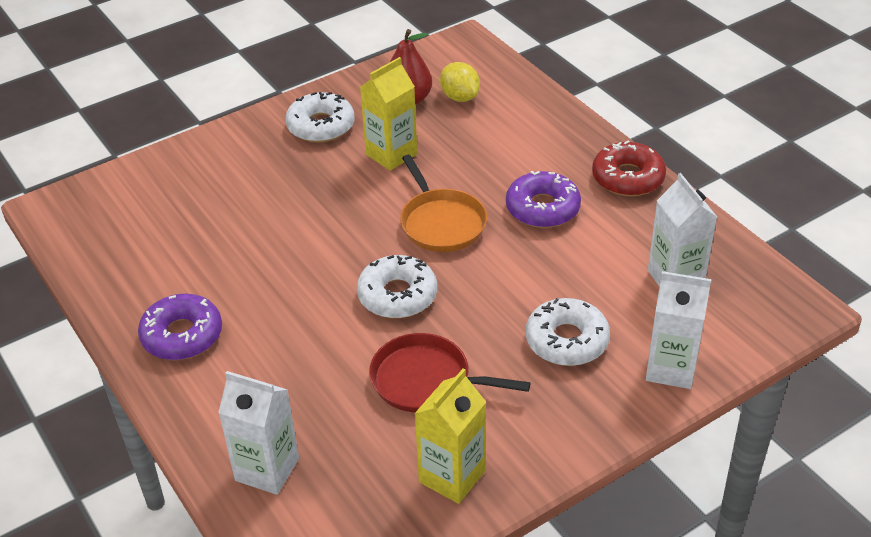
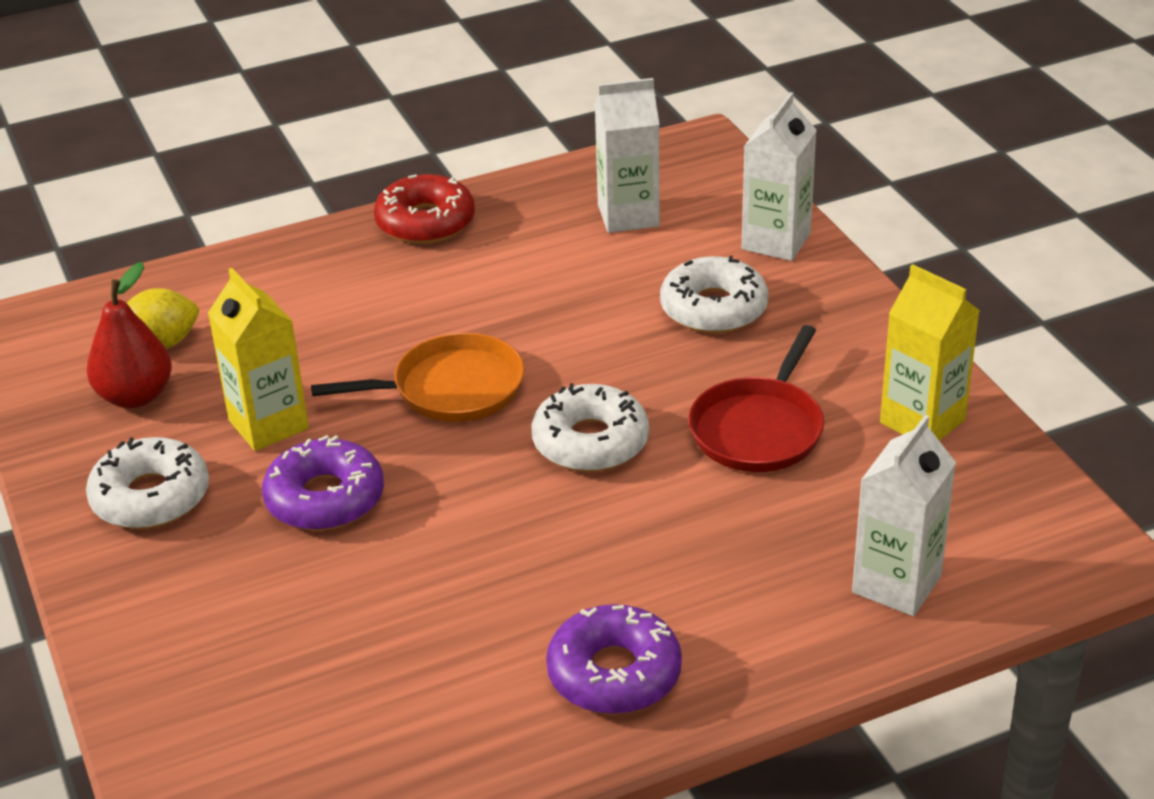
camera: 80 degrees left, 5 degrees down
(542, 208) = (457, 297): purple donut -> purple donut (325, 498)

